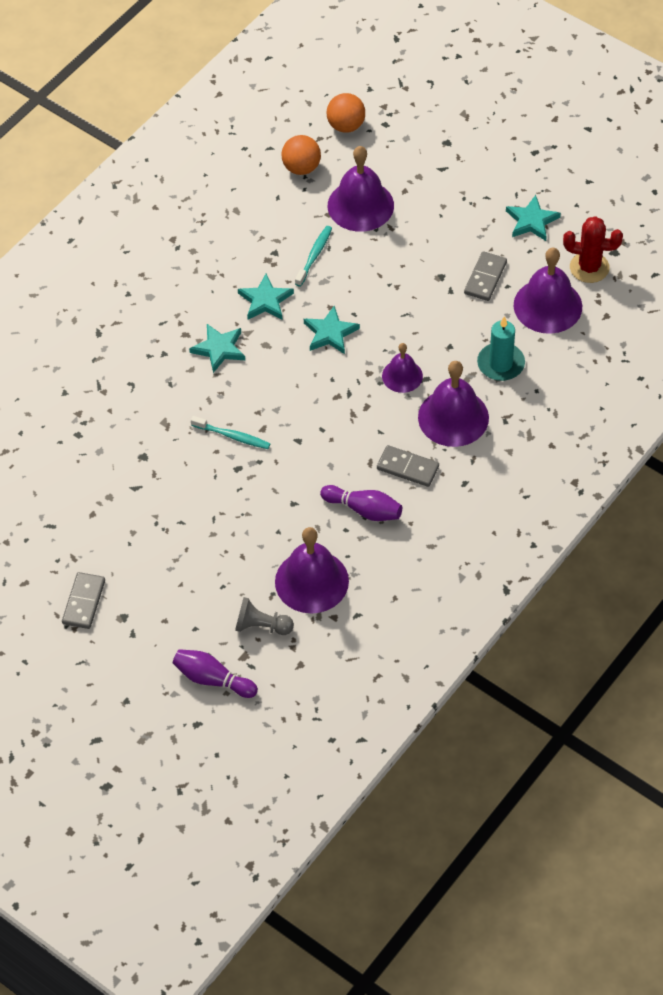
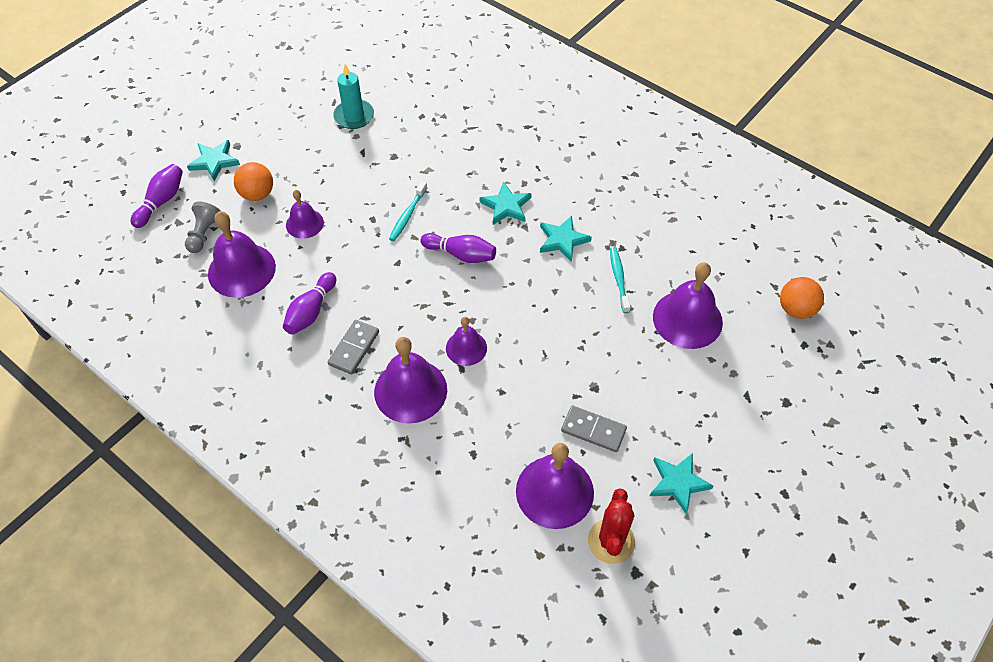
camera: 90 degrees right, 0 degrees up
(83, 602) = (257, 122): grey domino -> none
(245, 531) = (304, 223): none -> purple bell
(286, 385) = (461, 254): none -> purple bowling pin
(301, 167) = (733, 270): orange ball -> orange ball (257, 194)
(314, 256) = (619, 279): turquoise toothbrush -> turquoise toothbrush turned 120 degrees counterclockwise
(330, 333) = (522, 290): turquoise star -> turquoise star (214, 161)
(500, 364) = (476, 438): turquoise candle -> turquoise candle (354, 116)

